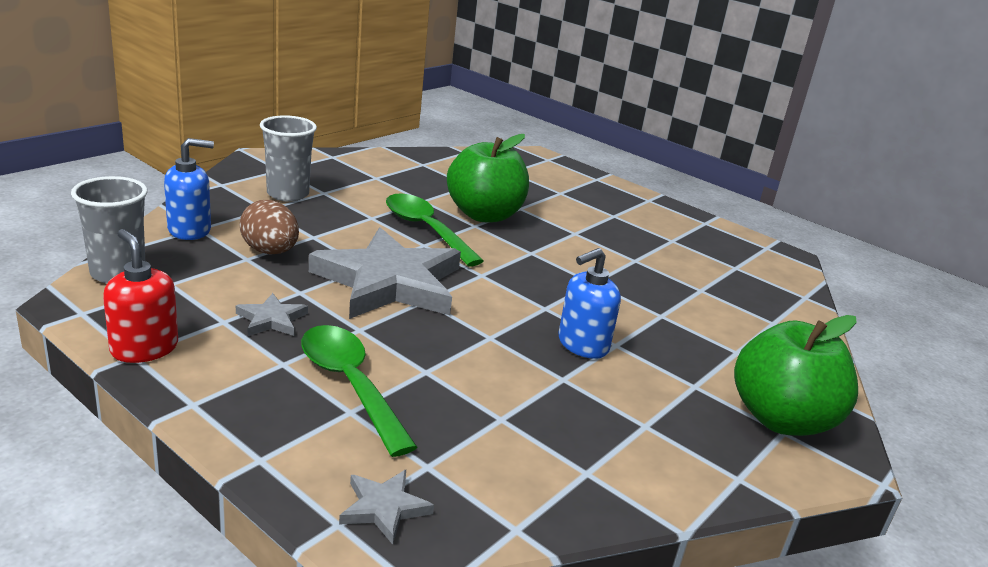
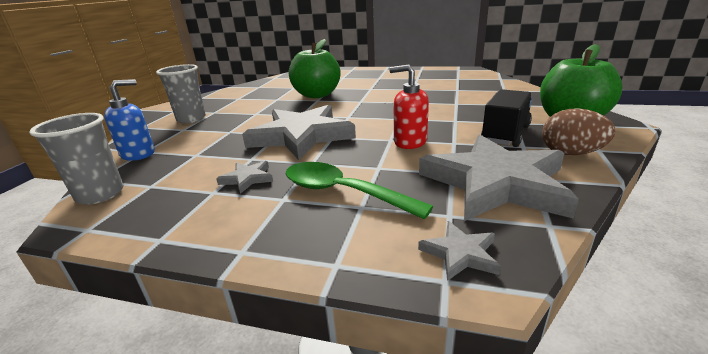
camera: 20 degrees left, 0 degrees up
(144, 348) = (164, 231): red soap dispenser -> red soap dispenser (409, 142)
(270, 251) = (208, 146): brown egg -> brown egg (570, 153)
(425, 230) = (293, 109): green spoon -> none
(531, 455) = (495, 183): none -> grey star
(582, 345) = (440, 126): blue soap dispenser -> none
(650, 398) = (505, 134): none -> black truck

